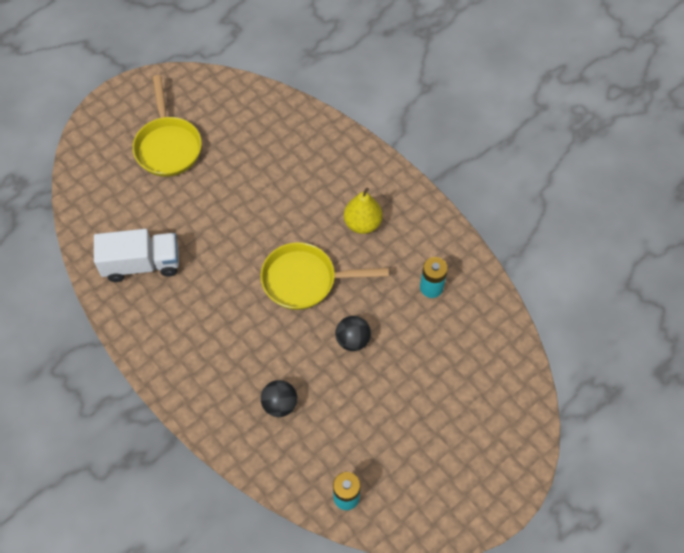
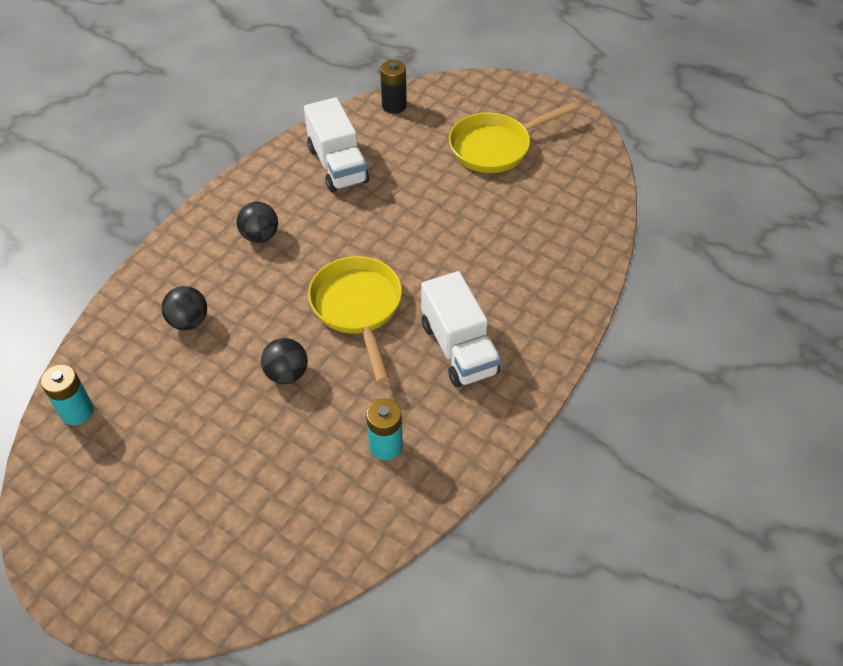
camera: 75 degrees right, 10 degrees down
(84, 206) = (394, 105): none -> black battery
(204, 338) = (260, 236): none -> black ball
(362, 223) = (458, 348): yellow pear -> white truck

